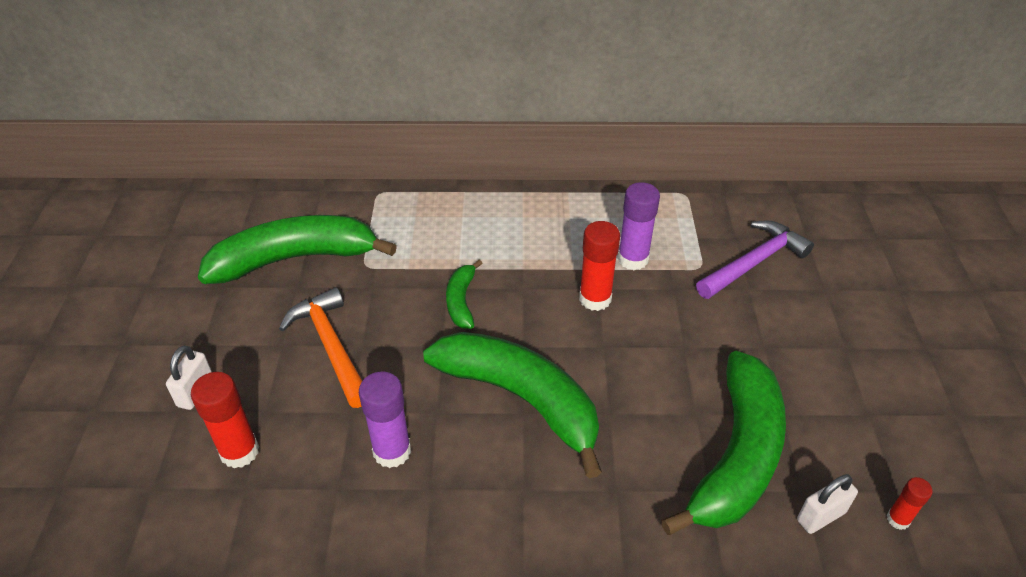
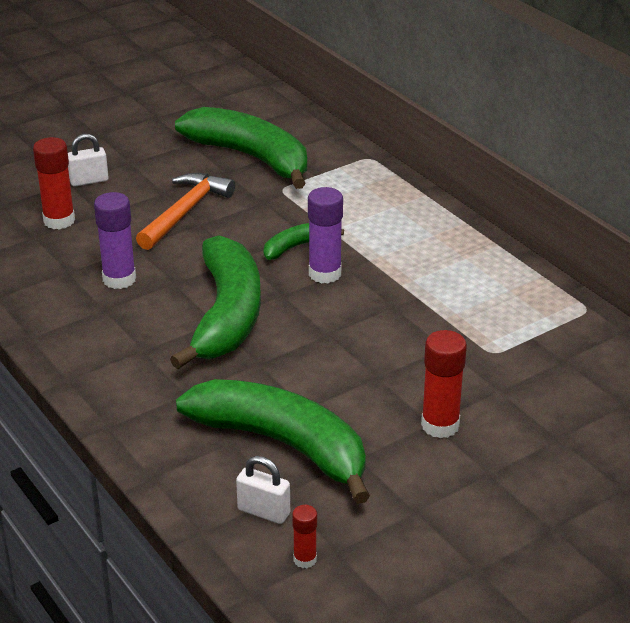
camera: 55 degrees right, 10 degrees down
(595, 299) = (378, 309): red glue stick -> red glue stick (440, 425)
(633, 259) = (454, 311): purple glue stick -> purple glue stick (325, 274)
(736, 455) = (283, 445): green banana -> green banana turned 135 degrees counterclockwise
(753, 262) = (540, 382): purple hammer -> none

